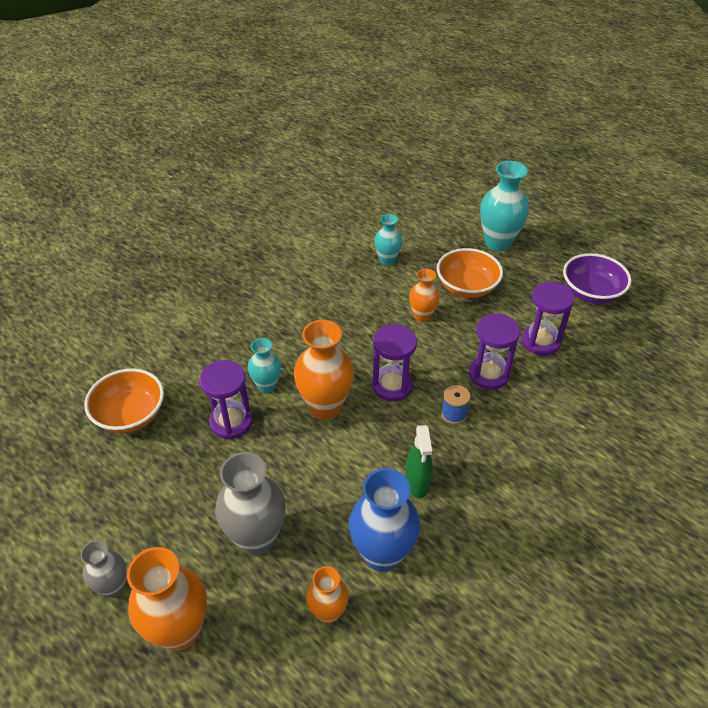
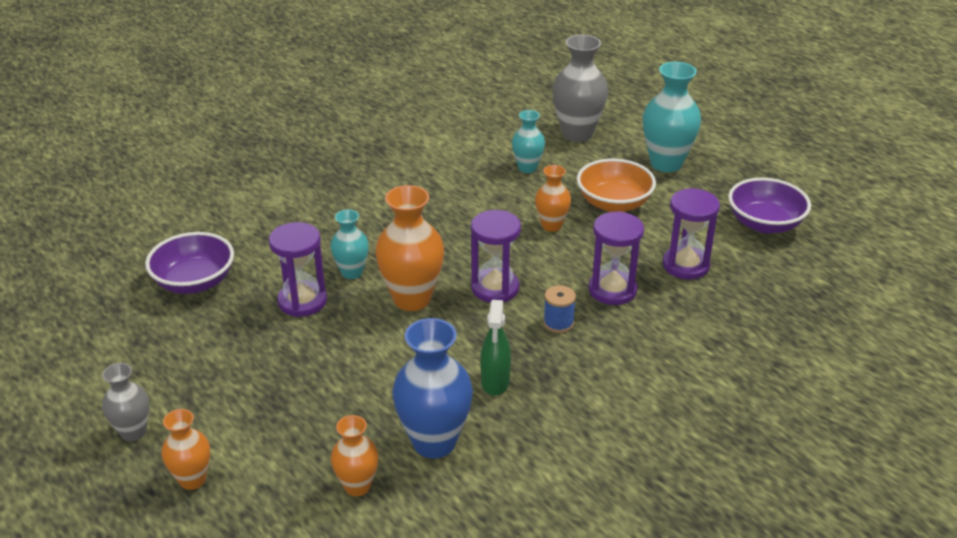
camera: 10 degrees right, 10 degrees down
(130, 415) = (194, 282): orange bowl -> purple bowl
(180, 630) = (192, 480): orange vase -> orange vase, size x0.58
(256, 538) = (299, 409): grey vase -> grey vase (577, 134)

